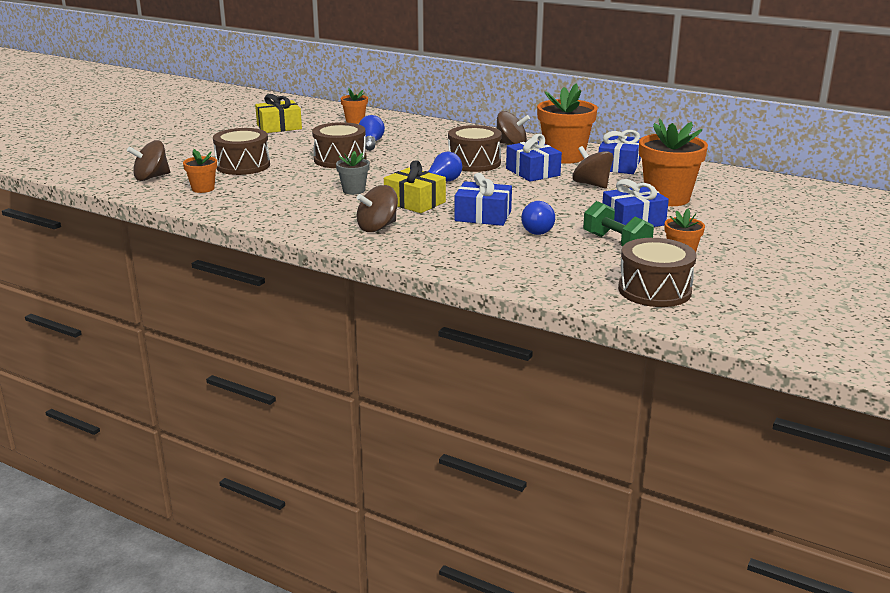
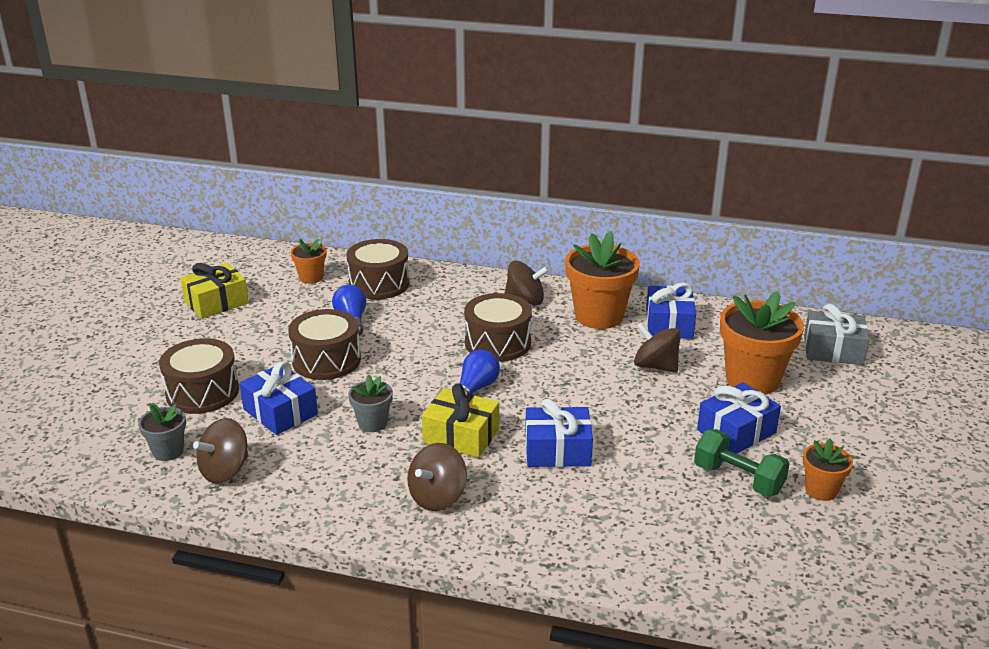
camera: 15 degrees left, 5 degrees up
(151, 177) = (84, 437): brown spinning top -> brown spinning top (225, 470)
(203, 189) = (168, 451): orange flower pot -> grey flower pot
(533, 172) = (576, 351): blue gift -> blue gift (280, 412)
(539, 229) = (637, 467): blue light bulb -> none
(654, 290) = (825, 566): brown drum -> brown drum (379, 284)
(749, 190) = (833, 350): none -> grey gift

